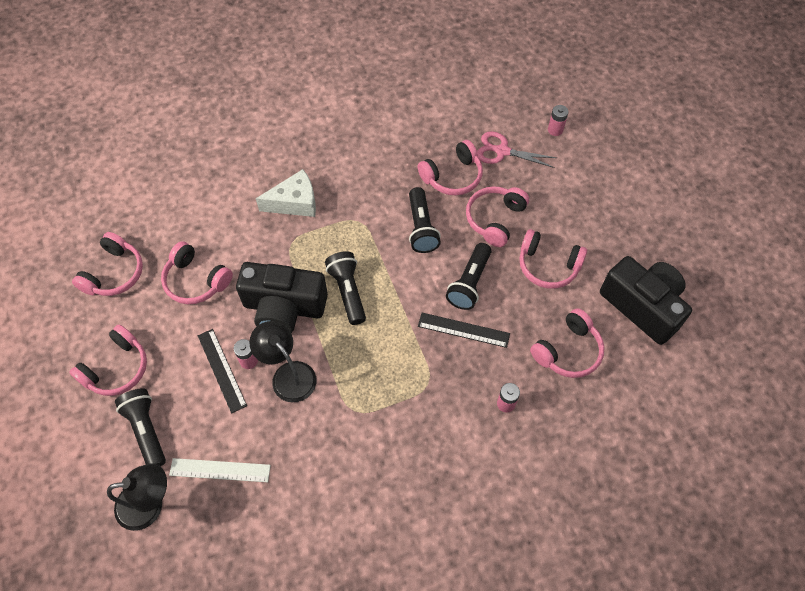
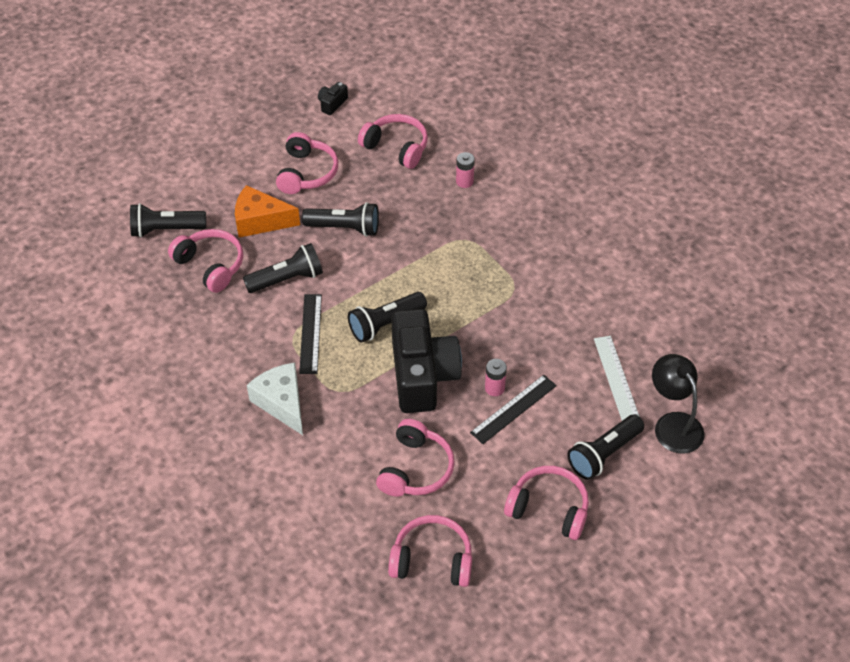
camera: 105 degrees left, 10 degrees down
(288, 374) = (497, 350): black lamp -> none
(463, 330) = (399, 223): black ruler -> black ruler (310, 333)
(495, 219) = (260, 221): pink headphones -> orange cheese
(502, 151) = (166, 229): pink scissors -> black flashlight
(555, 130) = (127, 190): pink battery -> none
(642, 306) = (332, 104): black camera -> black camera, size x0.40

